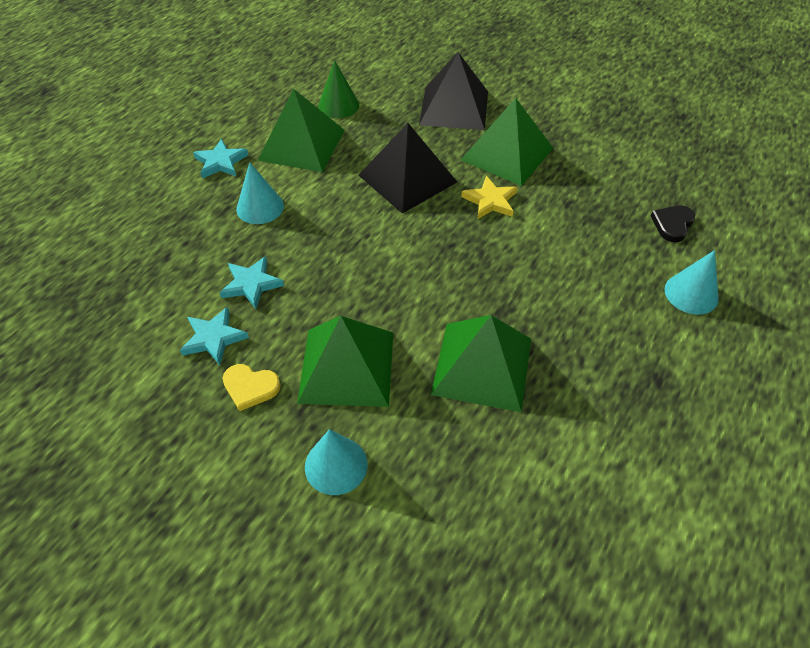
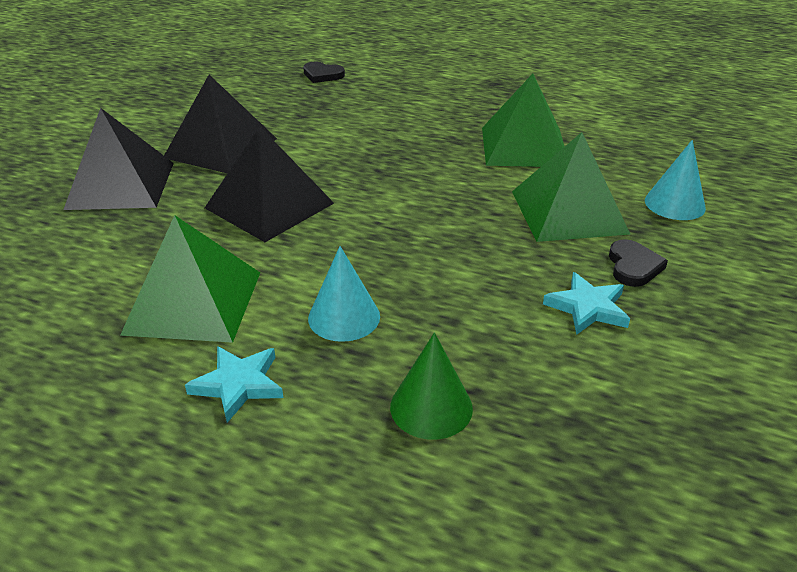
camera: 100 degrees left, 15 degrees down
(250, 387) = (633, 266): yellow heart -> black heart
(251, 284) = (490, 295): turquoise star -> none
(338, 105) = (92, 281): green cone -> green cone (431, 407)
(490, 201) = (304, 153): yellow star -> none
(507, 153) = (220, 148): green pyramid -> black pyramid
(691, 293) = (402, 71): turquoise cone -> none

